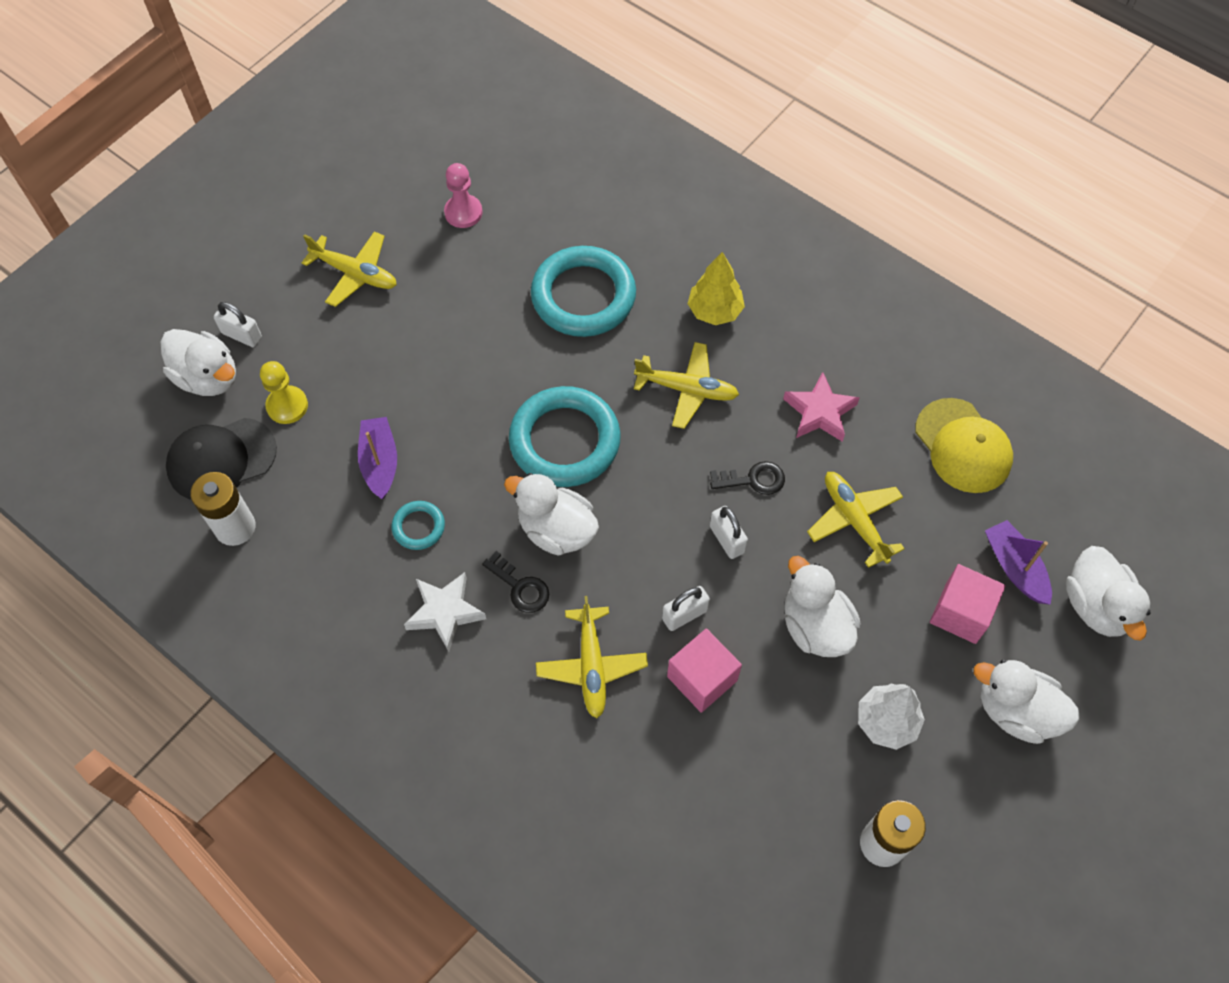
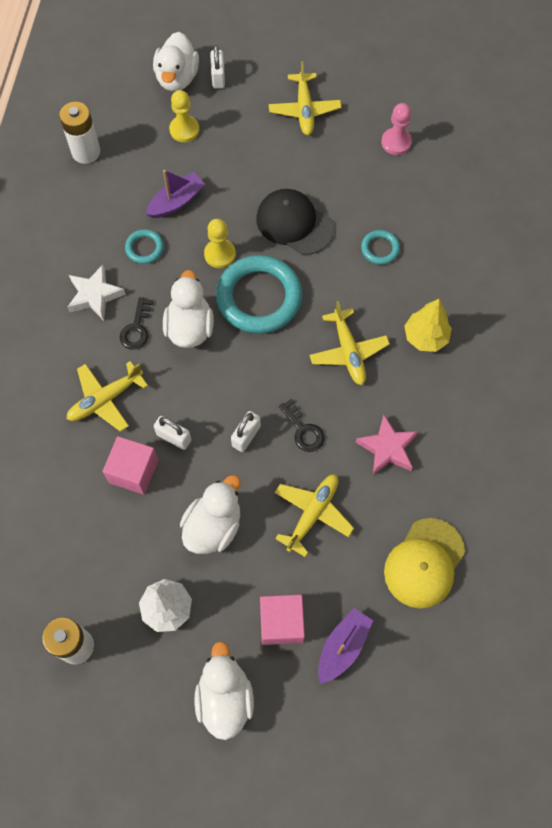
camera: 60 degrees right, 5 degrees up
(221, 459) = (126, 118): black cap -> black cap (294, 224)
(482, 452) = (220, 254): none -> yellow pawn
(583, 296) = (380, 249): turquoise ring -> turquoise ring, size x0.46
(1096, 606) = (346, 723): white duck -> none

